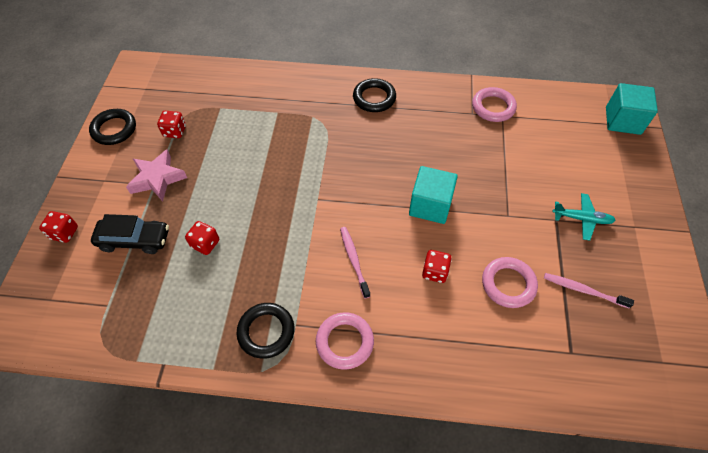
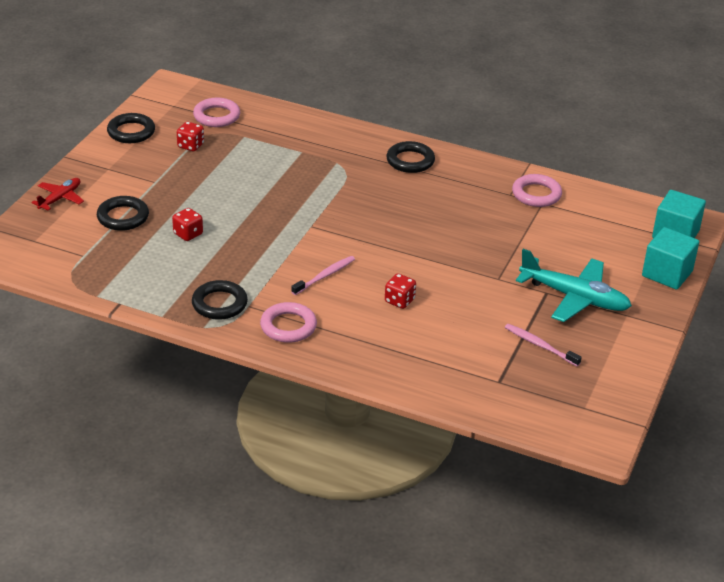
camera: 15 degrees right, 20 degrees down
(64, 233) = (60, 198): red dice -> red plane
(134, 240) = (123, 217): black car -> black ring
(157, 178) = (160, 178): pink star -> none
(354, 260) = (325, 276): pink toothbrush -> pink toothbrush turned 45 degrees clockwise
(430, 205) = (422, 254): turquoise cube -> turquoise cube (667, 273)
(508, 284) = (467, 325): pink ring -> pink ring (216, 116)
(582, 219) = (574, 297): turquoise plane -> turquoise plane, size x1.82

